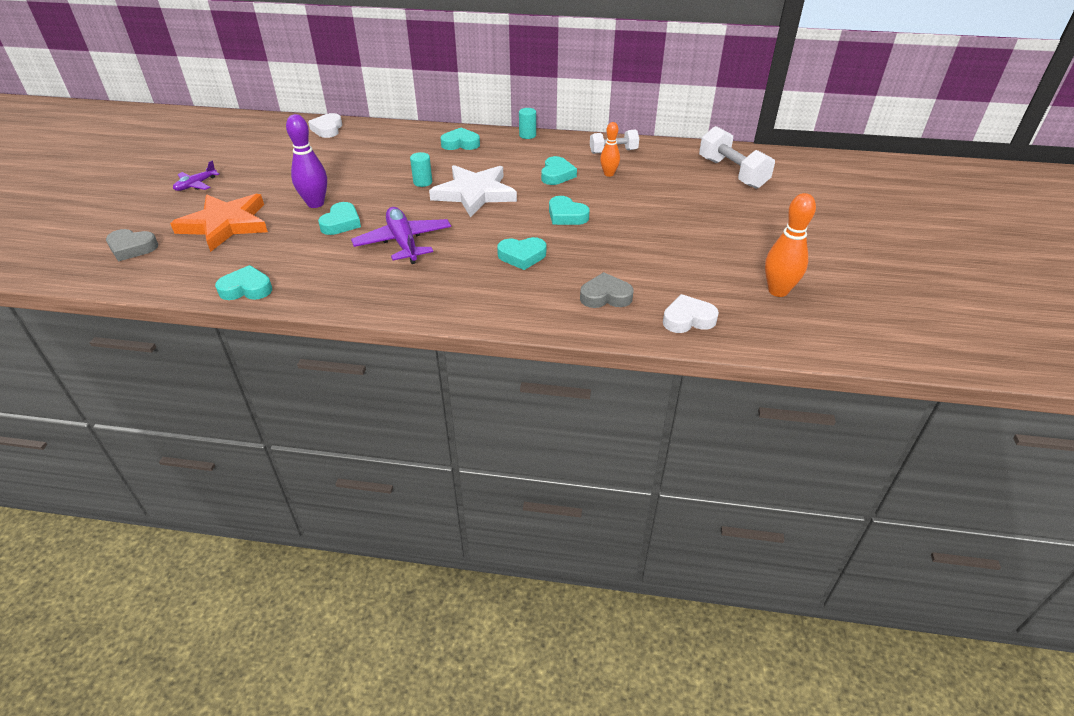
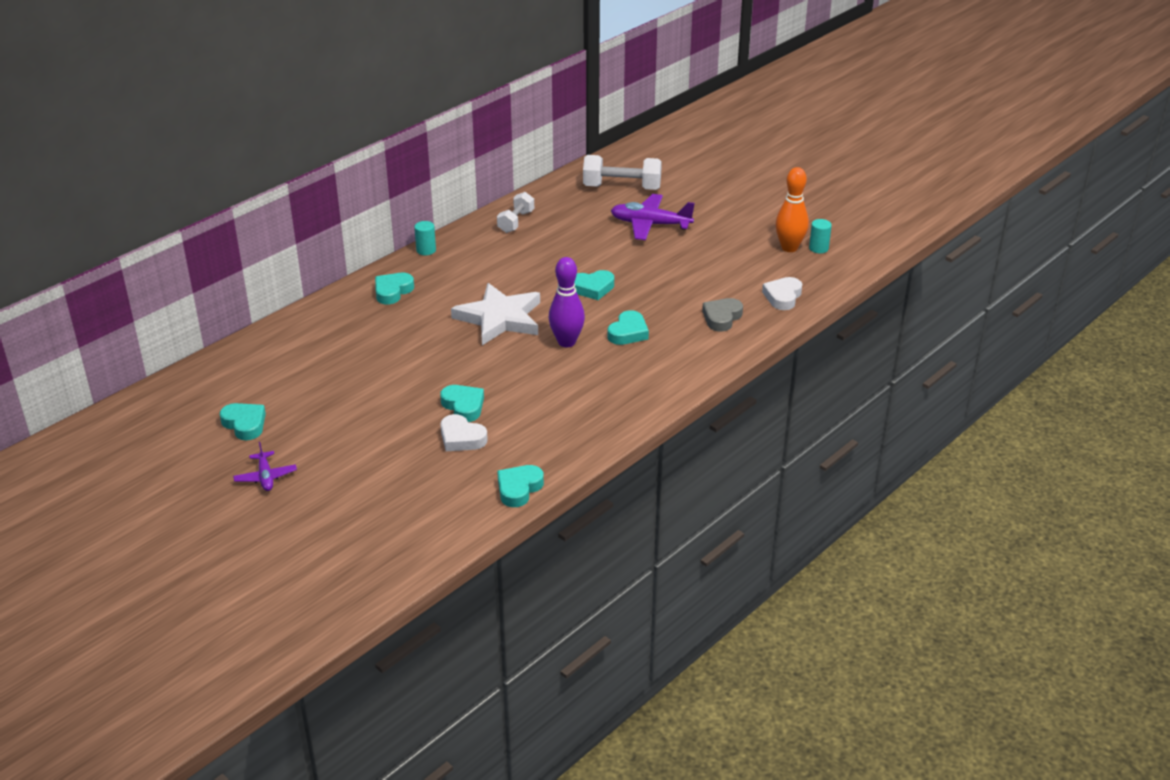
camera: 55 degrees left, 5 degrees down
(132, 248) = (359, 545): grey heart -> none
(225, 224) = (382, 475): orange star -> none
(315, 203) = (407, 411): purple bowling pin -> purple bowling pin (566, 342)
(327, 129) = (245, 358): white heart -> white heart (461, 438)
(403, 242) = (539, 383): purple plane -> purple plane (650, 224)
(422, 182) = (443, 338): turquoise cylinder -> turquoise cylinder (818, 248)
(557, 175) = (520, 265): turquoise heart -> turquoise heart (245, 424)
(609, 174) = (551, 241): orange bowling pin -> none

